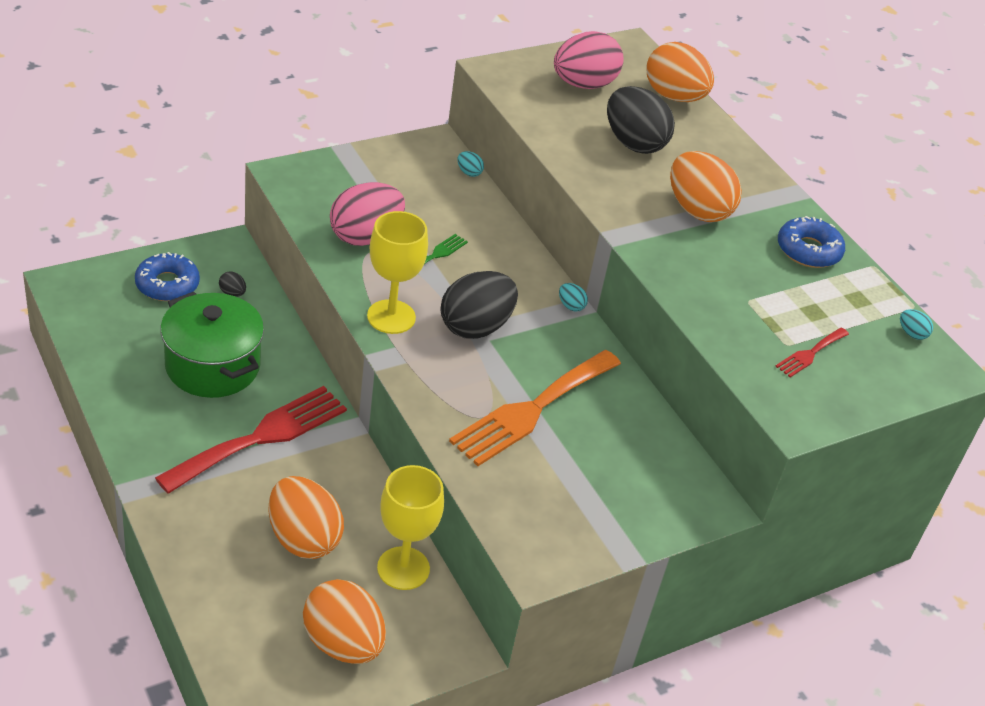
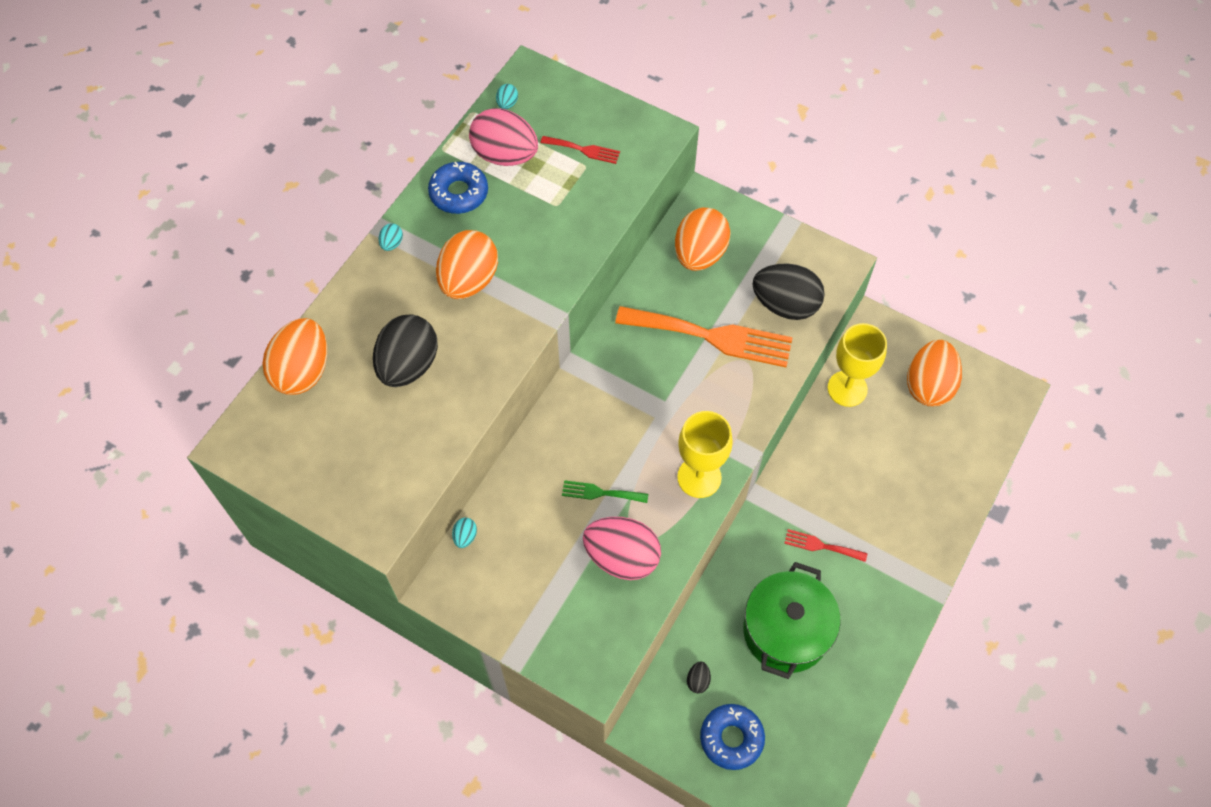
camera: 115 degrees left, 20 degrees up
(261, 437) = (821, 546): red fork -> red fork, size x0.46
(303, 538) = (878, 458): orange egg -> orange egg (699, 254)
(475, 327) = (659, 417): black egg -> black egg (785, 305)
(571, 306) = (579, 370): turquoise egg -> turquoise egg (392, 243)
(583, 84) = (342, 448): pink egg -> pink egg (505, 155)

